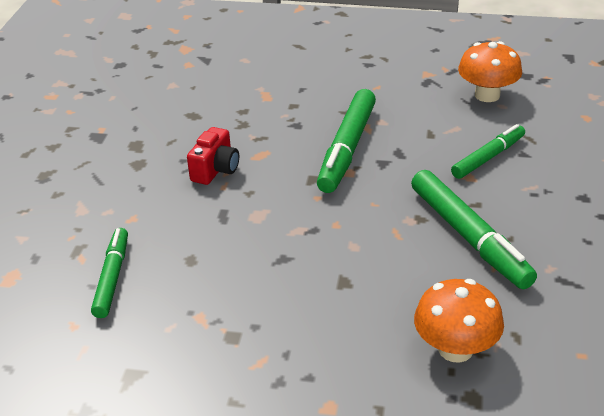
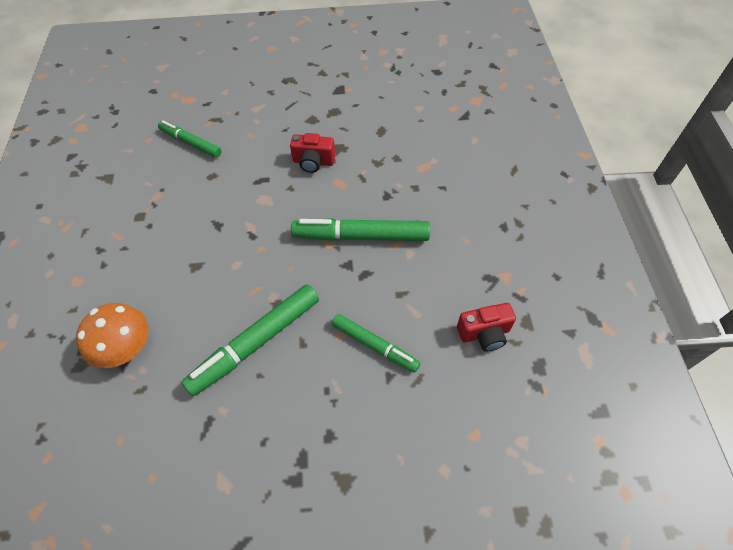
camera: 75 degrees right, 20 degrees up
(112, 277) = (191, 143): green marker -> green marker turned 135 degrees counterclockwise
(487, 95) = (484, 333): orange mushroom -> red camera

